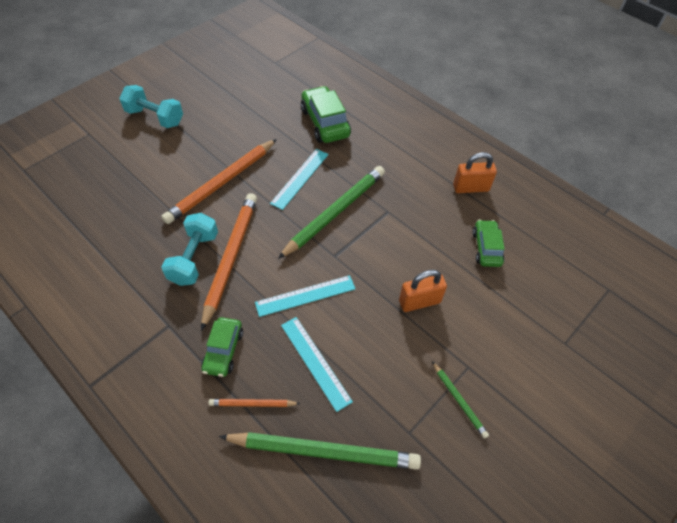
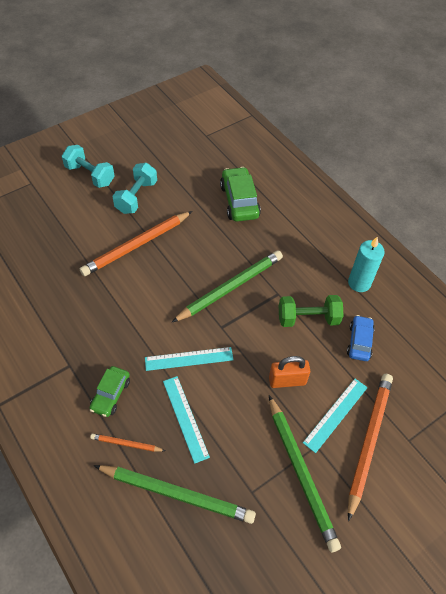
camera: 10 degrees right, 0 degrees up
(194, 258) = (101, 310): turquoise dumbbell -> turquoise dumbbell (136, 197)
(231, 257) = (132, 314): orange pencil -> orange pencil (368, 441)
(300, 178) = (206, 251): turquoise ruler -> turquoise ruler (336, 414)
(426, 232) = (308, 318): none -> green dumbbell
(459, 400) = (301, 473): green pencil -> green pencil, size x2.11
(471, 188) = (359, 283): orange padlock -> turquoise candle
(486, 248) = (359, 342): green car -> blue car

